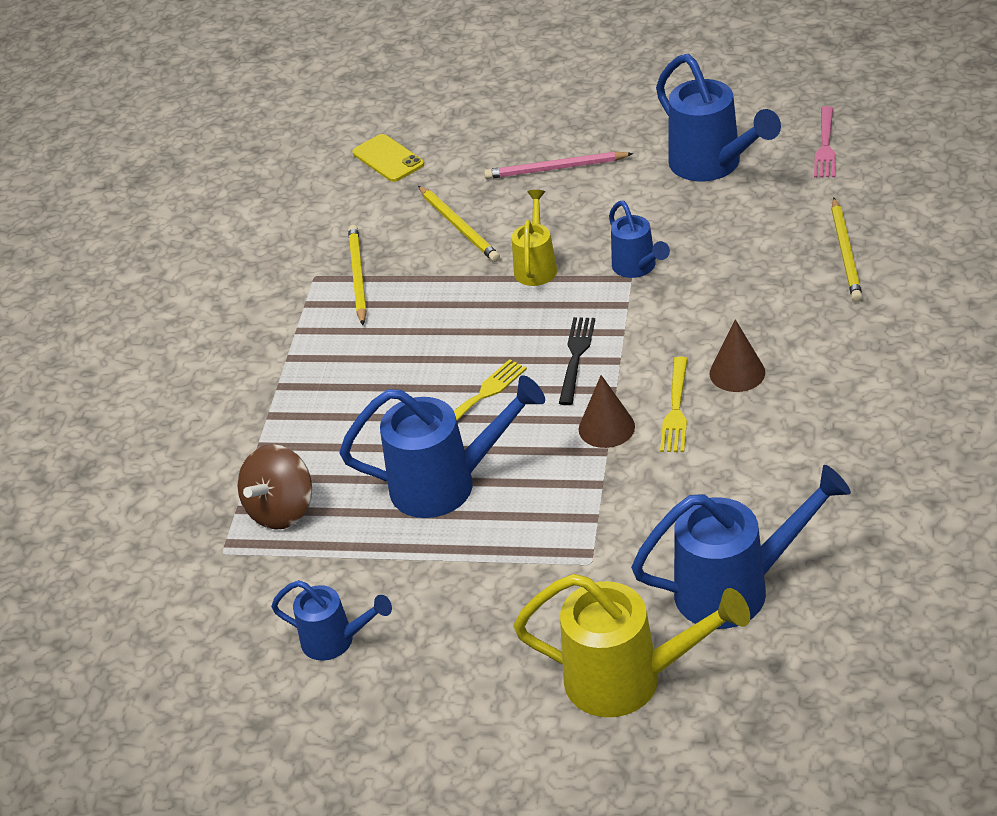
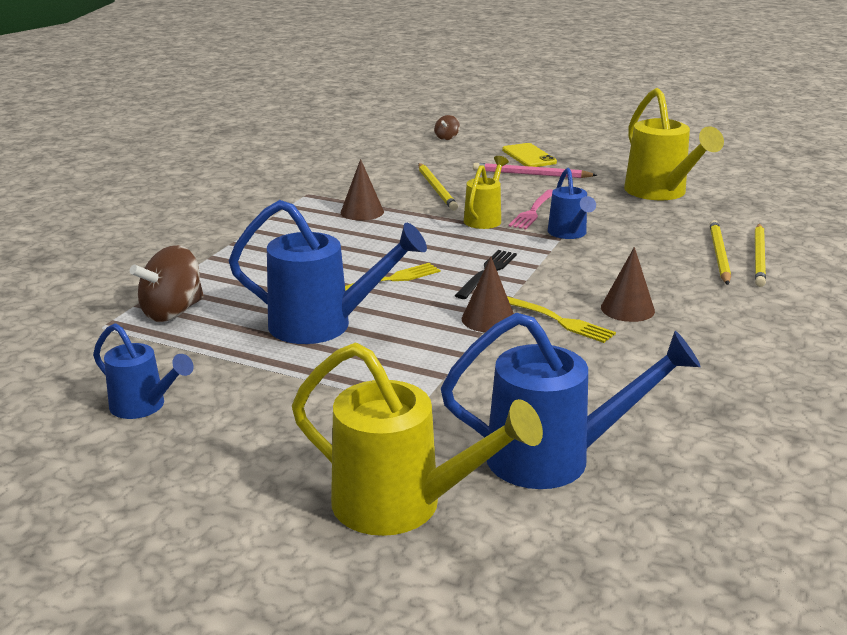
camera: 10 degrees right, 15 degrees down
(358, 276) = (340, 199): yellow pencil -> yellow pencil (719, 255)
(388, 159) = (406, 150): yellow phone -> yellow phone (529, 156)
(394, 292) = (362, 212): none -> brown cone
(425, 120) = (447, 138): none -> brown spinning top
(676, 409) = (559, 320): yellow fork -> yellow fork turned 75 degrees counterclockwise
(712, 165) = (660, 193): blue watering can -> yellow watering can
(825, 146) = (762, 198): pink fork -> pink fork (533, 211)

